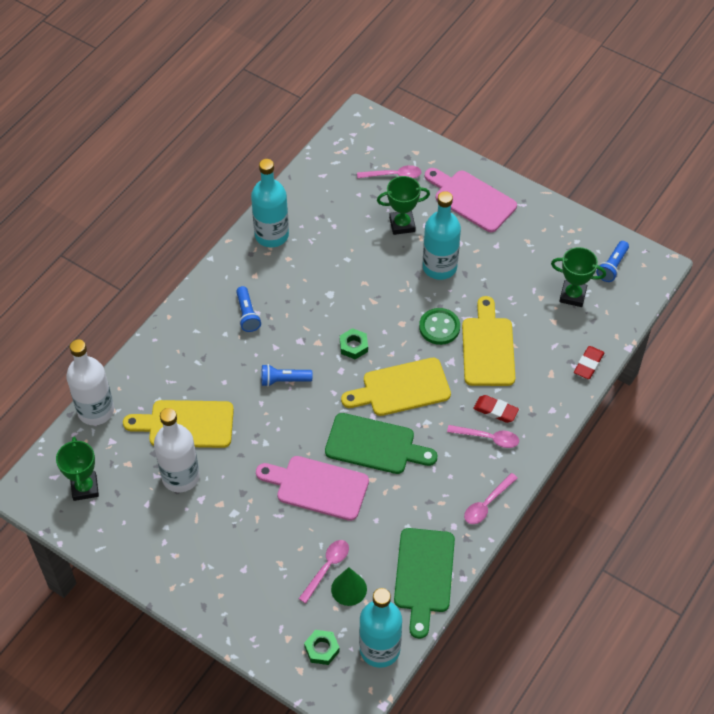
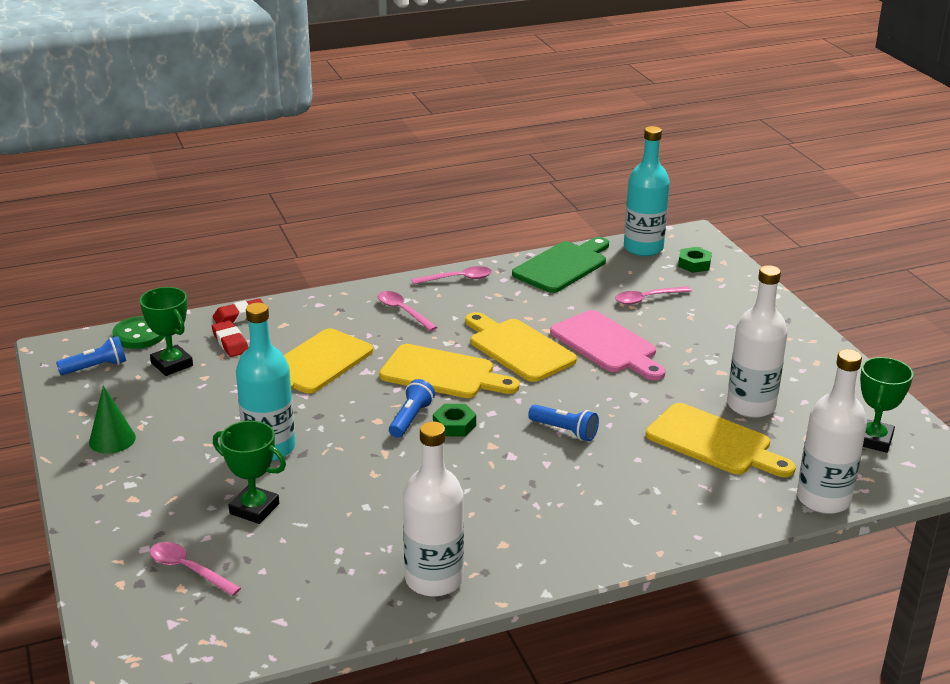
camera: 145 degrees left, 25 degrees down
(247, 314) = (552, 507): blue flashlight -> blue flashlight (411, 418)
(271, 235) = (434, 579): turquoise bottle -> white bottle
(349, 589) = (638, 282): green cone -> green cone (112, 440)
(374, 445) = (518, 348): green cutting board -> yellow cutting board
(439, 327) = (342, 400): green button -> green button (139, 335)
(472, 199) = (136, 493): pink cutting board -> none
(495, 411) = (371, 323): red eraser -> red eraser (230, 342)

